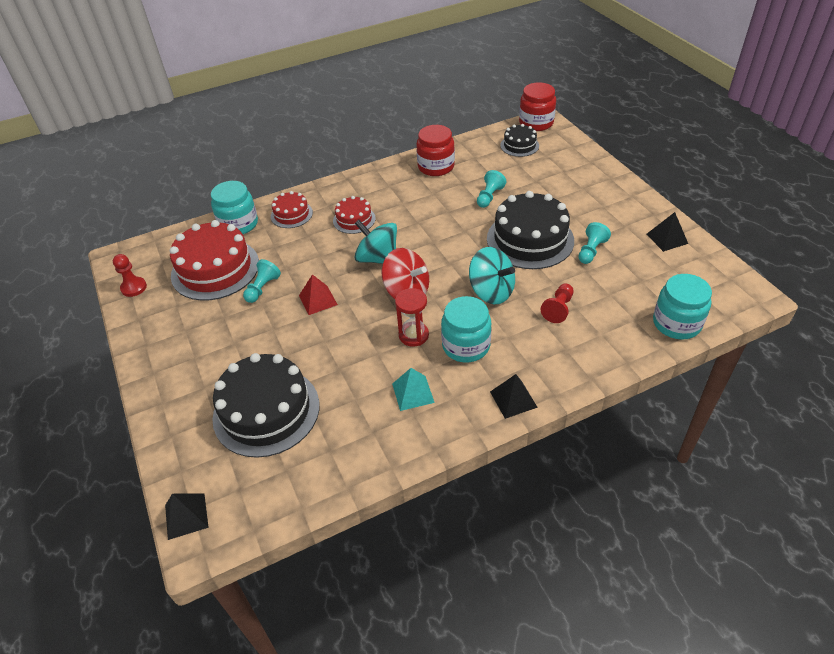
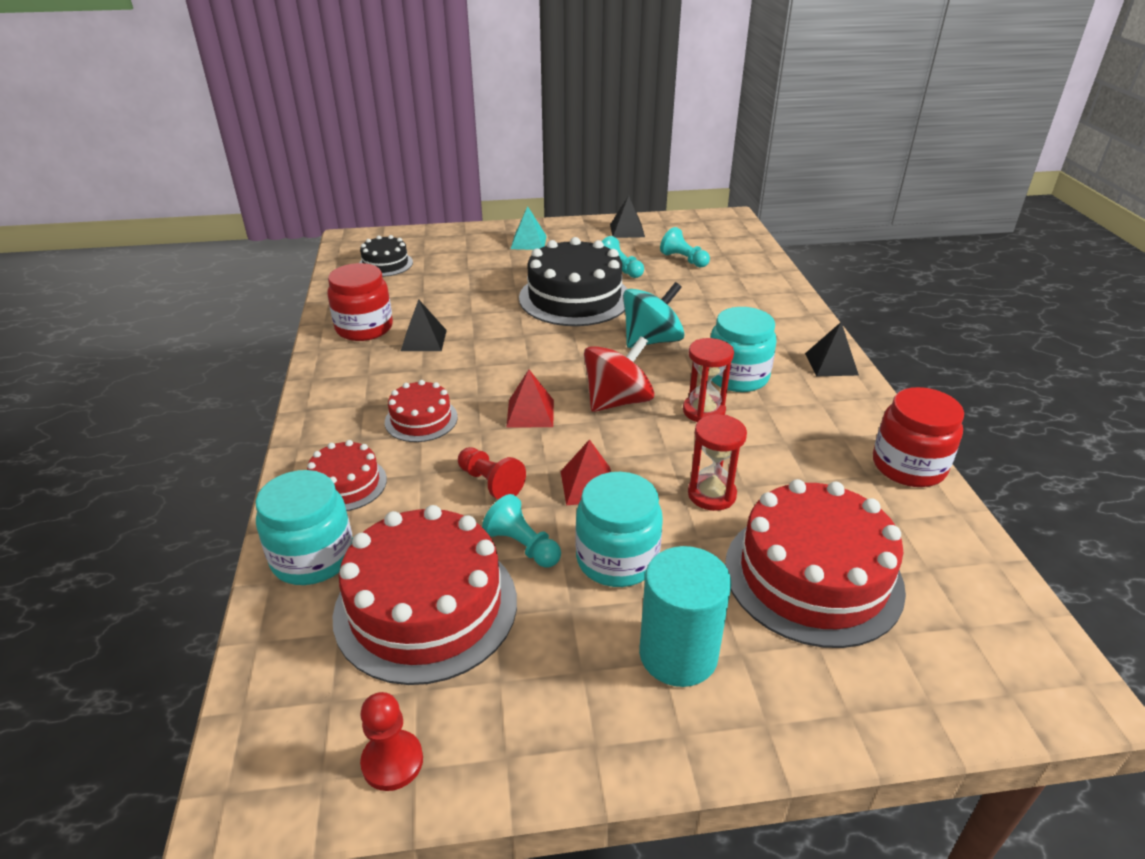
camera: 75 degrees left, 10 degrees down
(186, 516) = (1022, 702): black pyramid -> black pyramid (423, 340)
(199, 362) = (678, 654): none -> turquoise cylinder
(266, 411) = (813, 576): black cake -> red cake
(326, 354) = (711, 494): none -> red hourglass
(377, 258) = (530, 413): turquoise spinning top -> red pyramid
(413, 393) = (806, 430): turquoise pyramid -> turquoise pyramid (528, 242)
(489, 197) = (470, 304): turquoise pawn -> turquoise pawn (683, 260)
(536, 123) = (351, 244): red jar -> red jar (908, 466)
(558, 309) = (701, 308): red pawn -> red pawn (490, 483)
(676, 323) = (750, 257): turquoise jar -> turquoise jar (617, 559)

